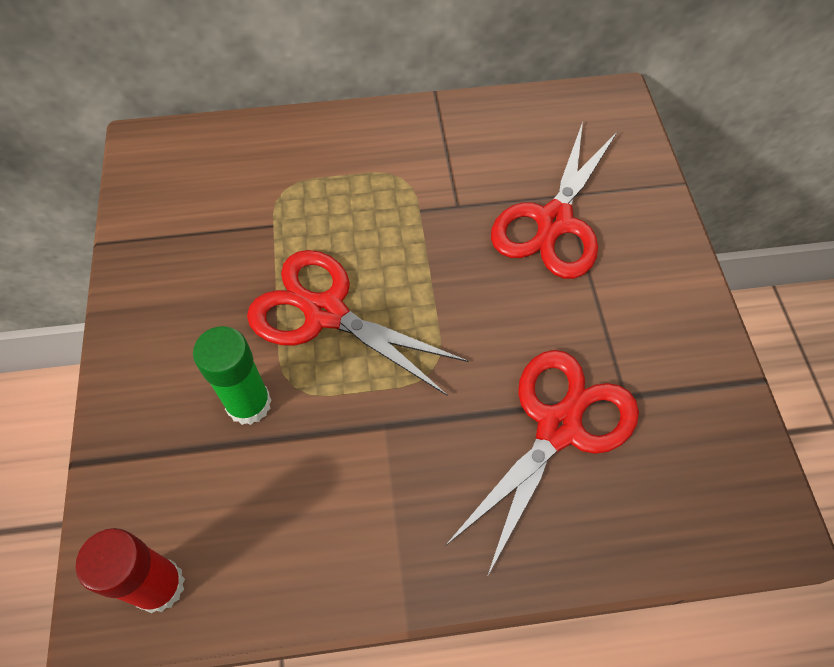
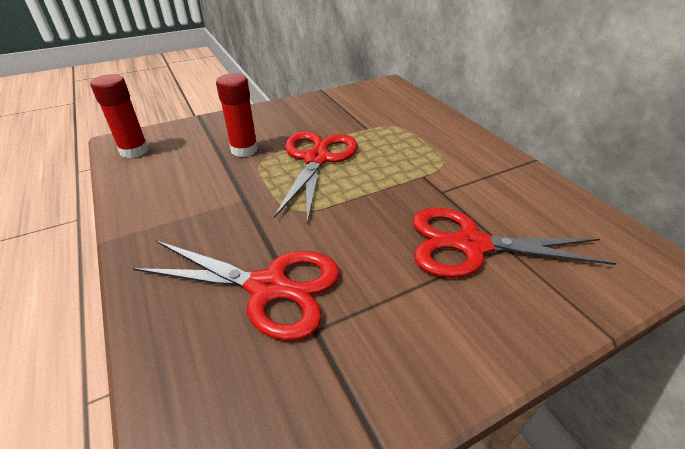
camera: 70 degrees right, 20 degrees down
(249, 404) = (244, 150): green glue stick -> red glue stick

